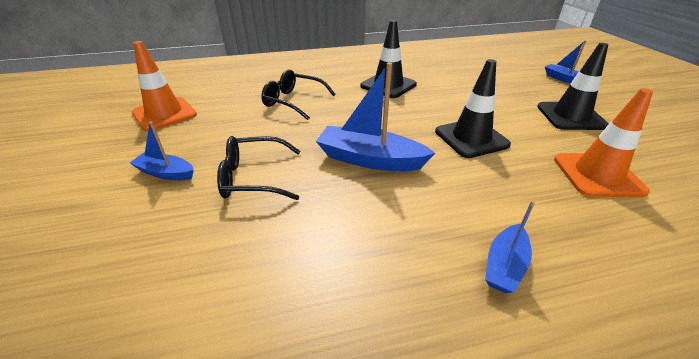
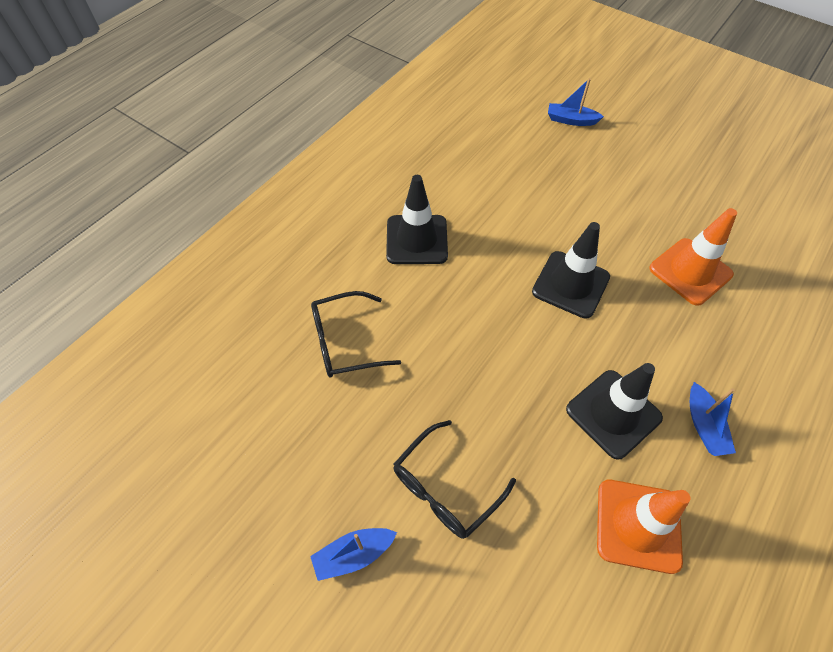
camera: 40 degrees left, 20 degrees up
(164, 114) = (215, 478): orange traffic cone -> orange traffic cone (638, 525)
(370, 159) = (518, 381): blue boat -> none
(570, 116) = (620, 191): black traffic cone -> black traffic cone (613, 413)

